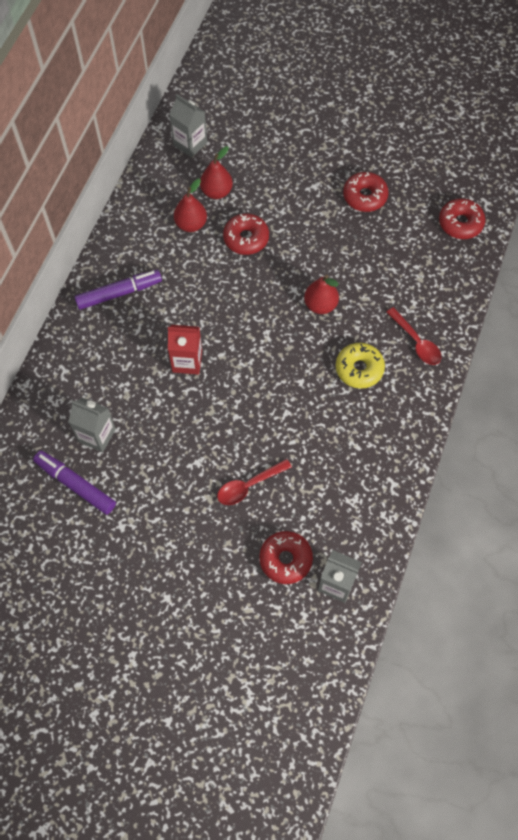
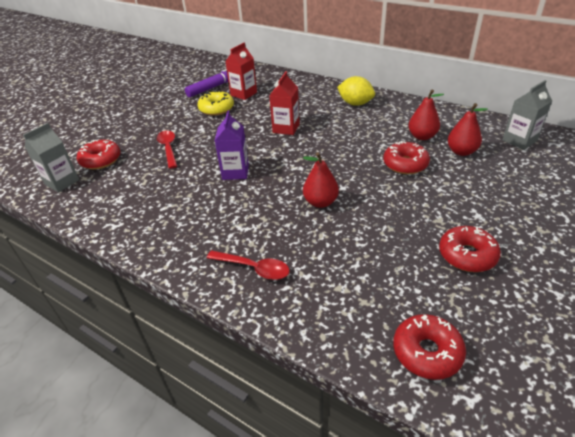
camera: 105 degrees right, 25 degrees down
(97, 435) = (243, 94): grey carton -> red carton
(119, 293) = (355, 103): purple marker -> yellow lemon
(285, 394) = (235, 172): none -> purple carton
(359, 369) = (240, 219): yellow donut -> yellow donut (216, 109)
(416, 342) = (254, 268): red spoon -> red spoon turned 135 degrees counterclockwise

